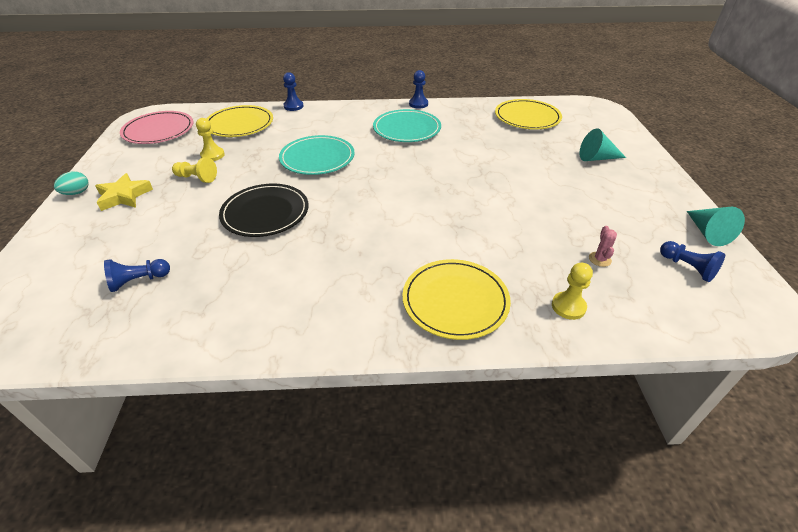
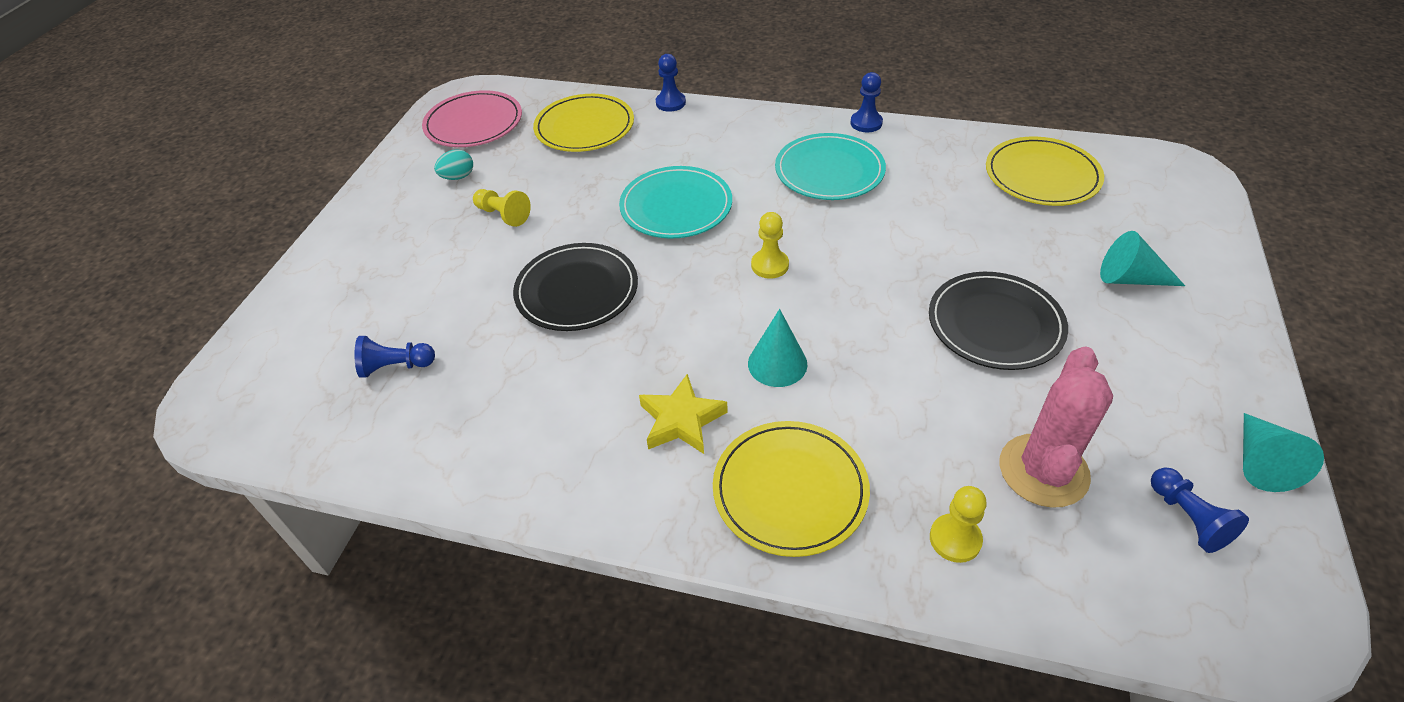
camera: 20 degrees right, 5 degrees up
(77, 193) = (352, 214): turquoise egg -> turquoise egg (458, 177)
(124, 196) = (407, 230): yellow star -> yellow star (681, 420)
(212, 155) = (533, 178): yellow pawn -> yellow pawn (770, 265)
(417, 232) = (777, 363): none -> turquoise cone
(536, 190) = (995, 324): none -> black plate
(599, 259) = (1043, 470): pink cactus -> pink cactus, size x2.49

